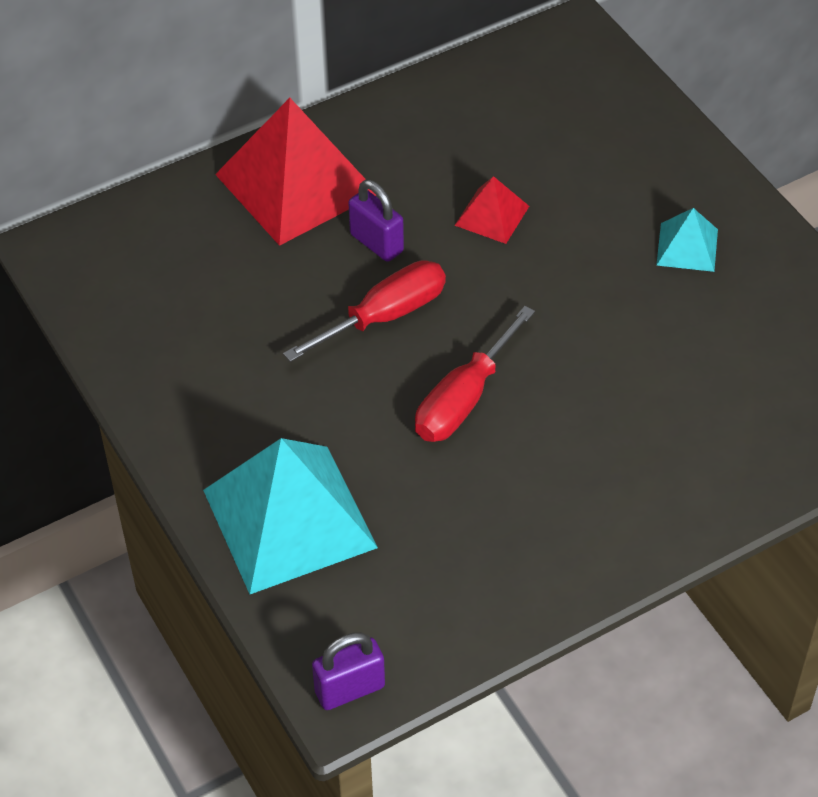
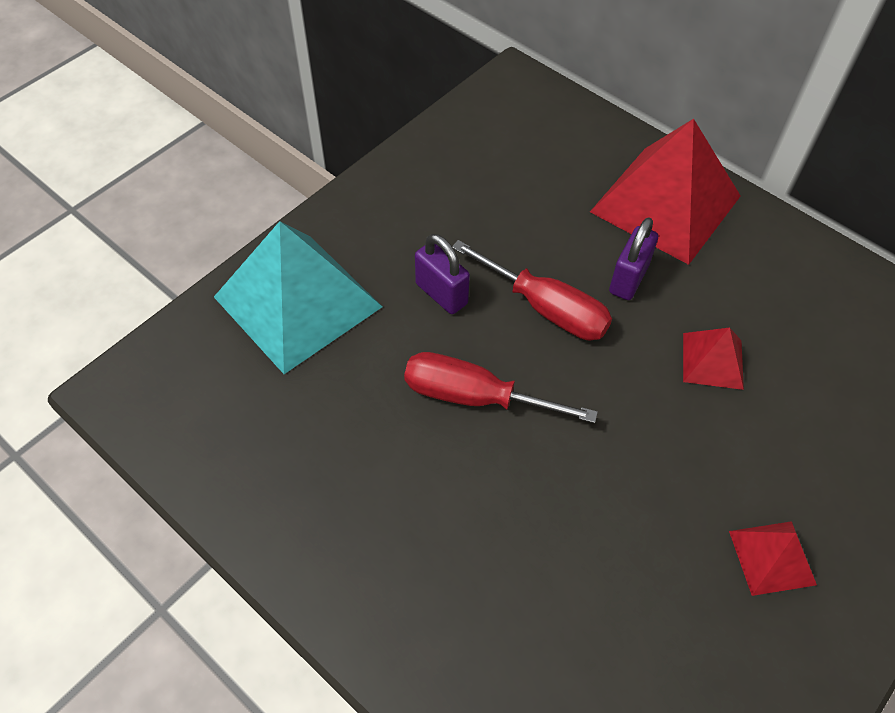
camera: 70 degrees right, 5 degrees up
(349, 689) = (130, 394): purple padlock -> purple padlock (441, 294)
(687, 247) = (772, 557): turquoise pyramid -> red pyramid

